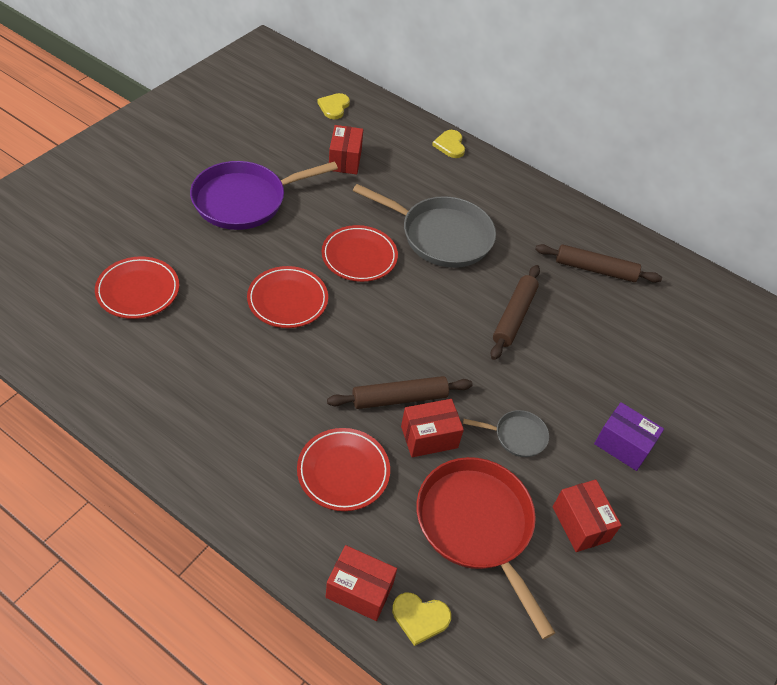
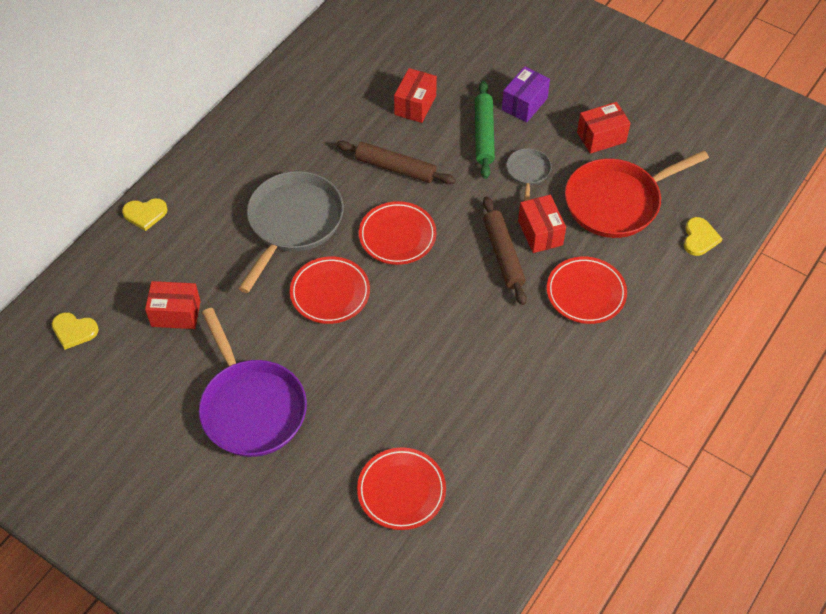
camera: 85 degrees left, 5 degrees up
(287, 300) = (398, 351): red plate -> red plate (397, 236)
(359, 590) = (687, 276): red box -> red box (415, 105)
(570, 399) = (483, 134): none -> green rolling pin
(595, 269) = (328, 103): brown rolling pin -> none

